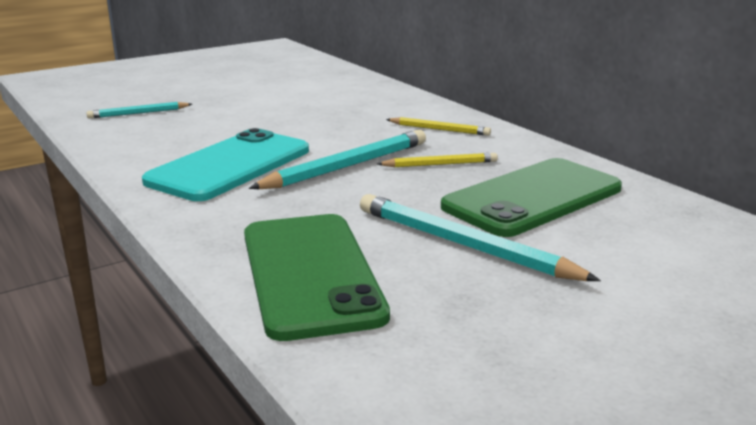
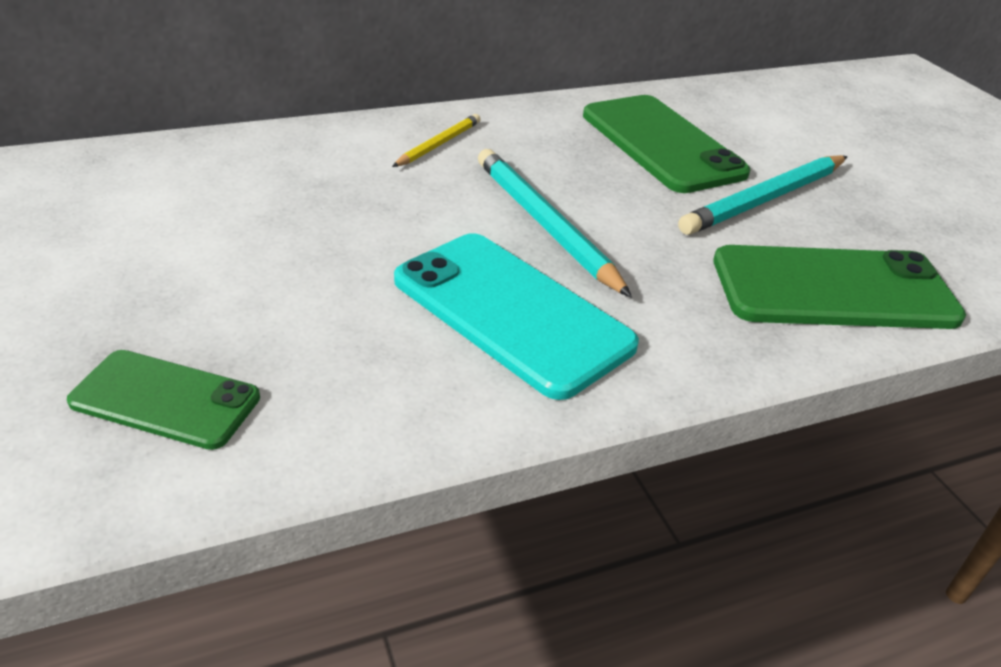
camera: 80 degrees left, 15 degrees up
(138, 113) = (165, 400): turquoise pencil -> green phone
(440, 164) = (558, 168): yellow pencil -> none

